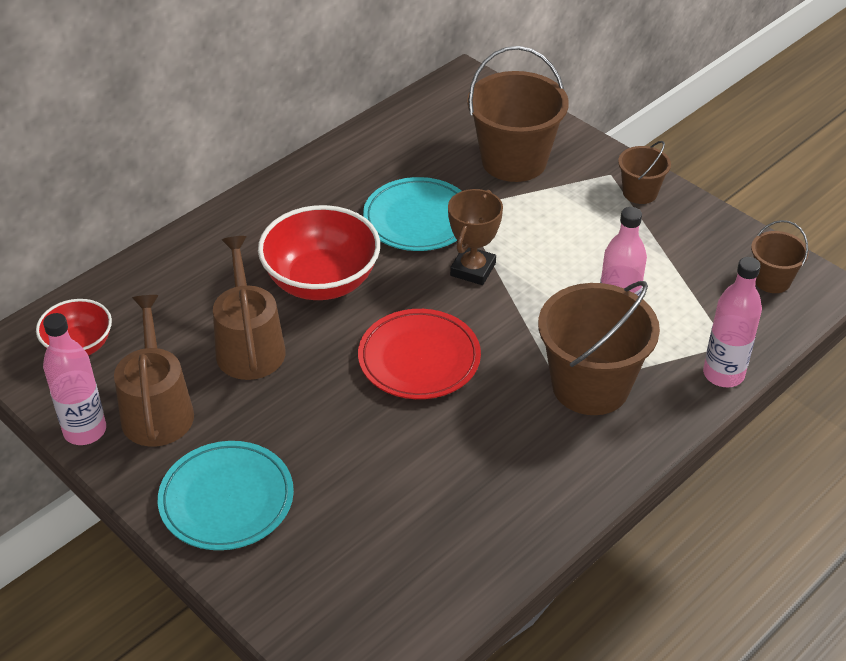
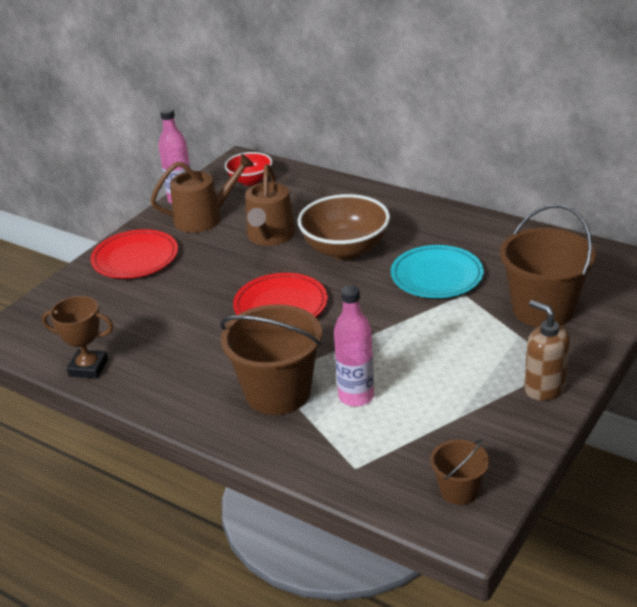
camera: 80 degrees right, 10 degrees down
(226, 500) = (135, 258): turquoise plate -> red plate
(249, 346) = (270, 236): brown watering can -> brown watering can turned 120 degrees clockwise
(321, 281) = (345, 249): red bowl -> brown bowl
(473, 269) = (389, 312): brown trophy -> brown trophy (88, 368)
(640, 192) = (544, 388): brown bucket -> brown soap dispenser
(723, 374) = (315, 469): pink bottle -> none

